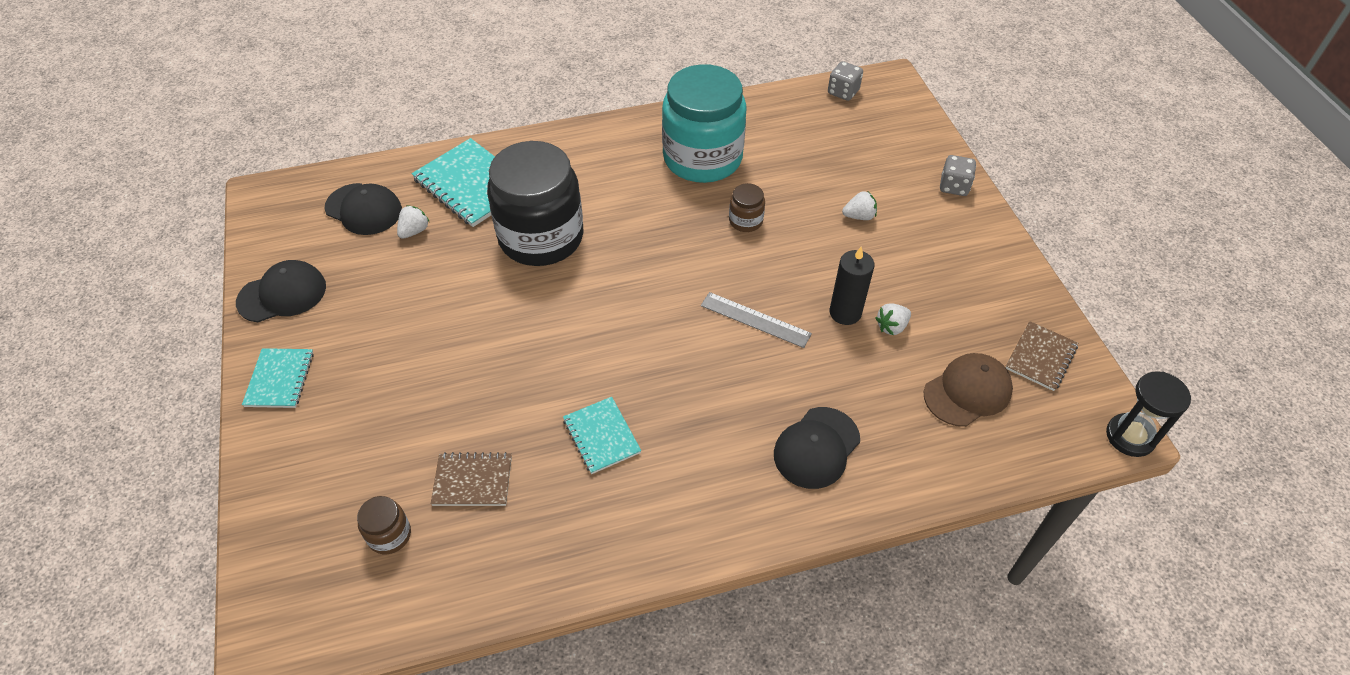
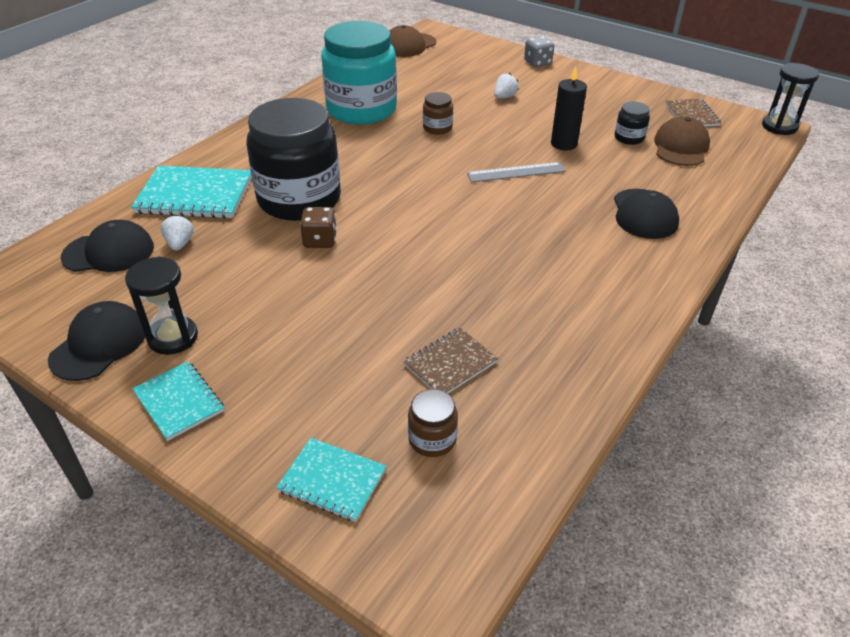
camera: 40 degrees left, 10 degrees down
(327, 320) = (173, 337): none -> black hourglass
(511, 292) = (320, 240): none -> brown dice
(601, 436) = (506, 283): turquoise notebook -> turquoise notebook (332, 480)
(843, 92) = (409, 45): grey dice -> brown cap
(891, 327) = (599, 138): white strawberry -> none
(925, 345) = (629, 138): none -> black jar

